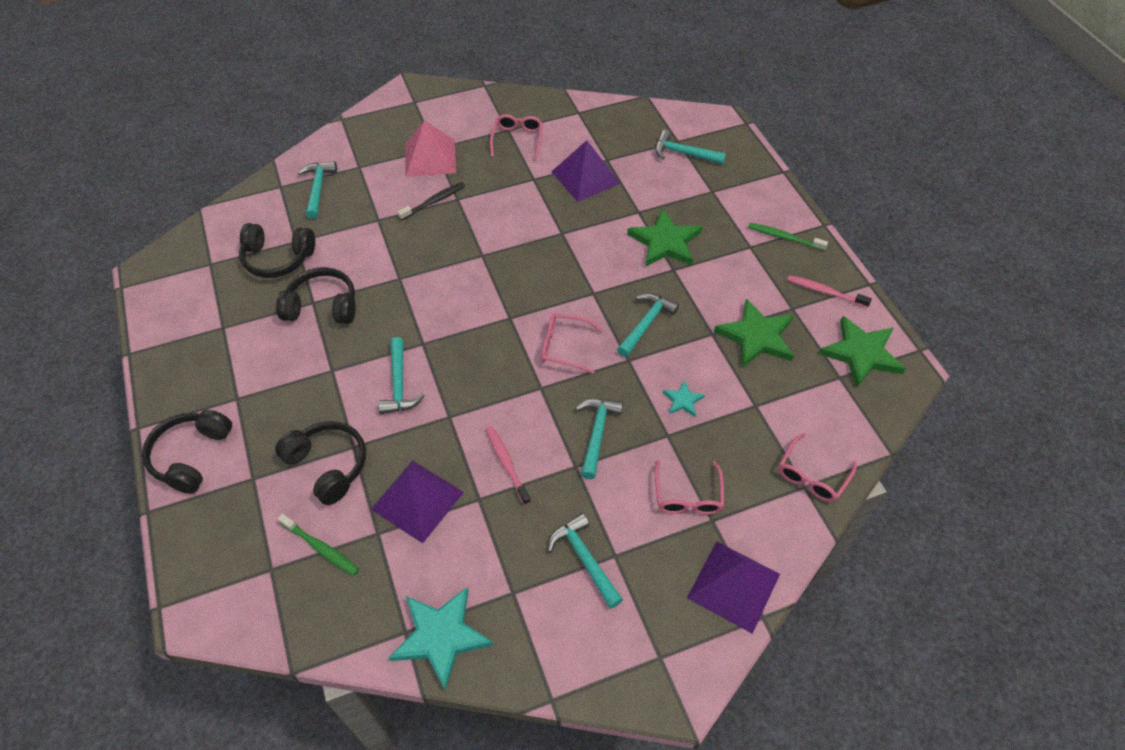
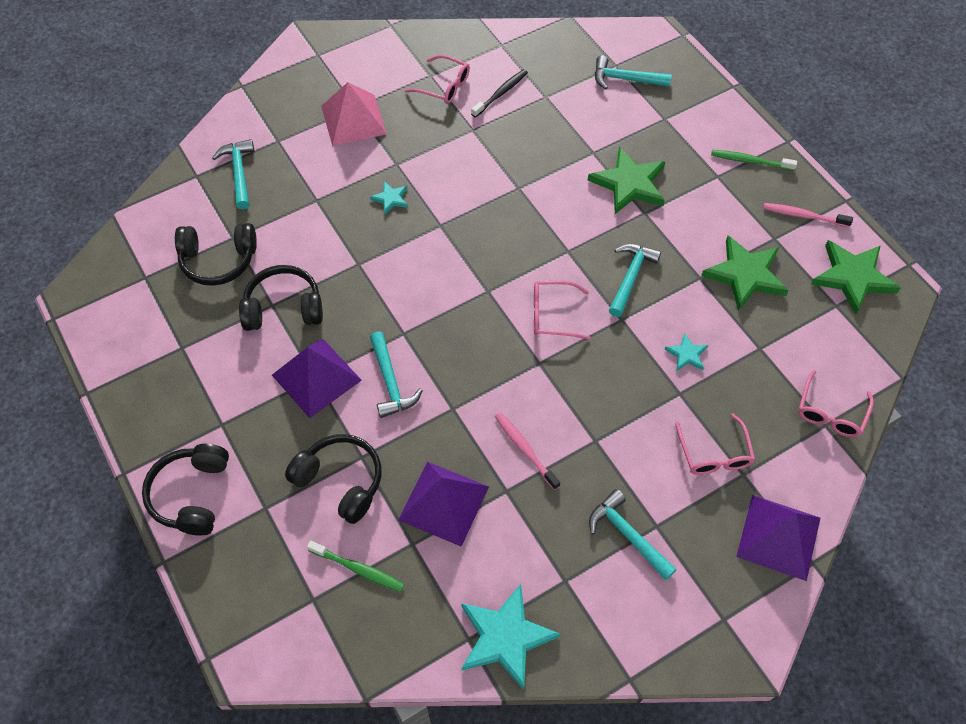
camera: 10 degrees left, 5 degrees up
(434, 201) = (371, 171): black toothbrush -> black toothbrush (501, 93)
(444, 227) = (390, 198): none -> turquoise star
(517, 140) = (443, 86): pink glasses -> pink glasses turned 120 degrees clockwise
(585, 177) = (527, 120): purple pyramid -> purple pyramid (316, 377)
(597, 433) = (608, 403): turquoise hammer -> none

